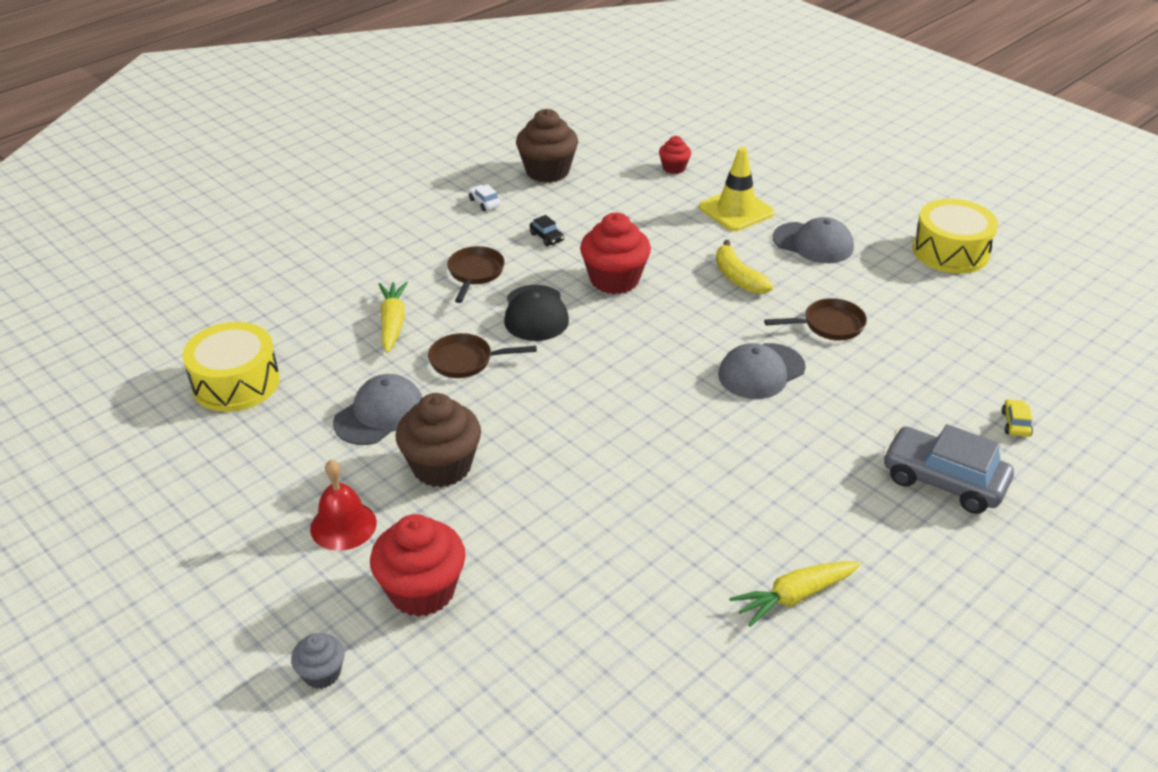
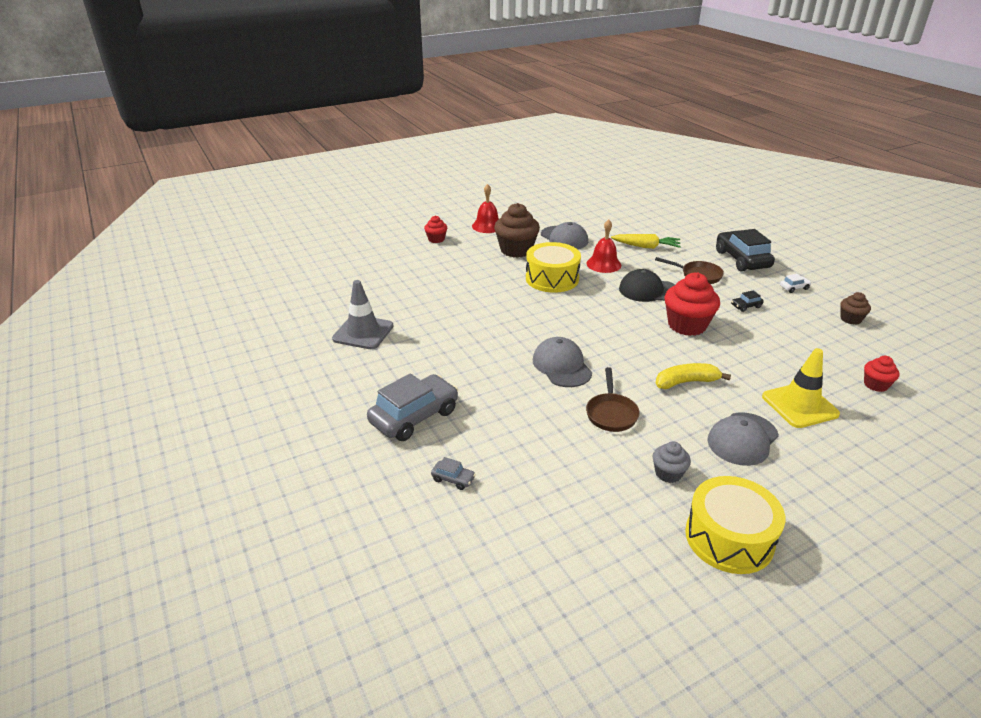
camera: 105 degrees right, 5 degrees down
(236, 382) = (601, 207): yellow drum -> yellow drum (552, 279)
(322, 673) = (406, 218): grey cupcake -> grey cupcake (668, 473)
(414, 238) = (742, 259): none -> black car
(422, 591) = (436, 239): red cupcake -> red cupcake, size x0.53
(466, 361) = (603, 264): brown pan -> red bell
(547, 171) = (850, 319): brown cupcake -> brown cupcake, size x0.53
(794, 596) = (363, 332): yellow carrot -> grey traffic cone
(1015, 424) = (453, 479): yellow car -> grey car

